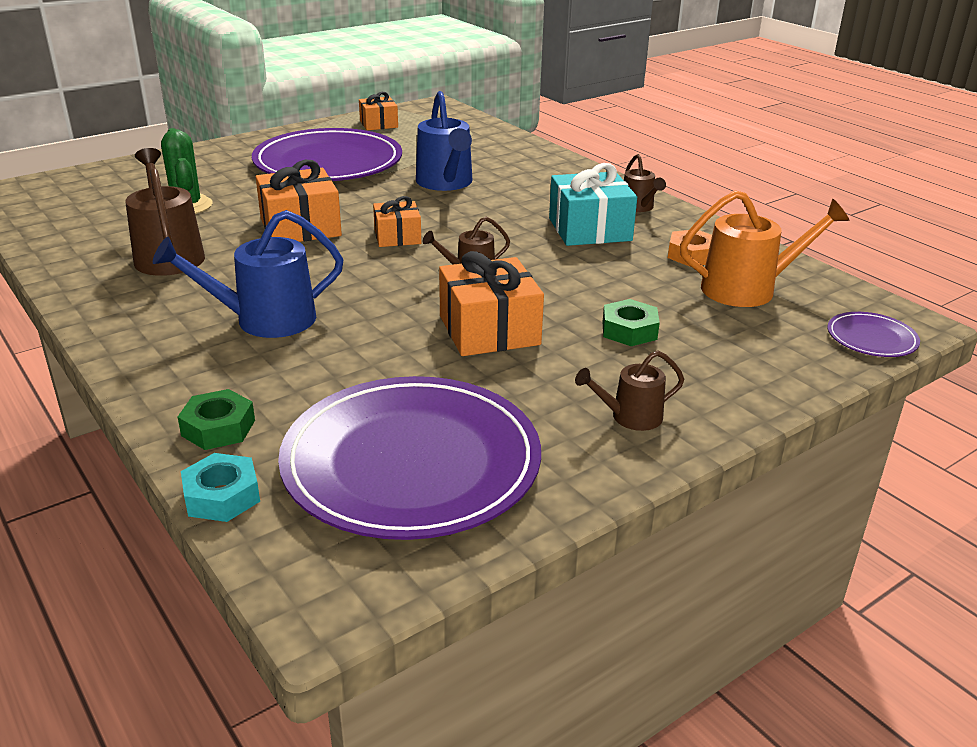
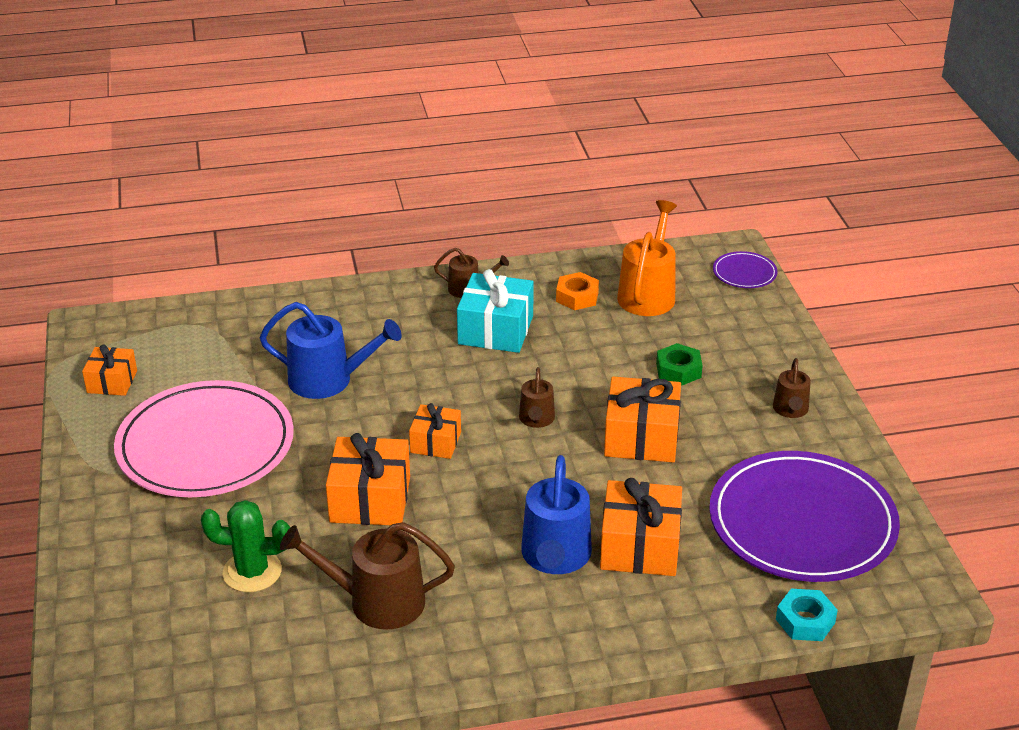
camera: 65 degrees left, 5 degrees up
(218, 428) = (717, 610): green nut -> none
(305, 361) = (639, 546): none -> orange gift
(328, 162) = (205, 445): purple plate -> pink plate

